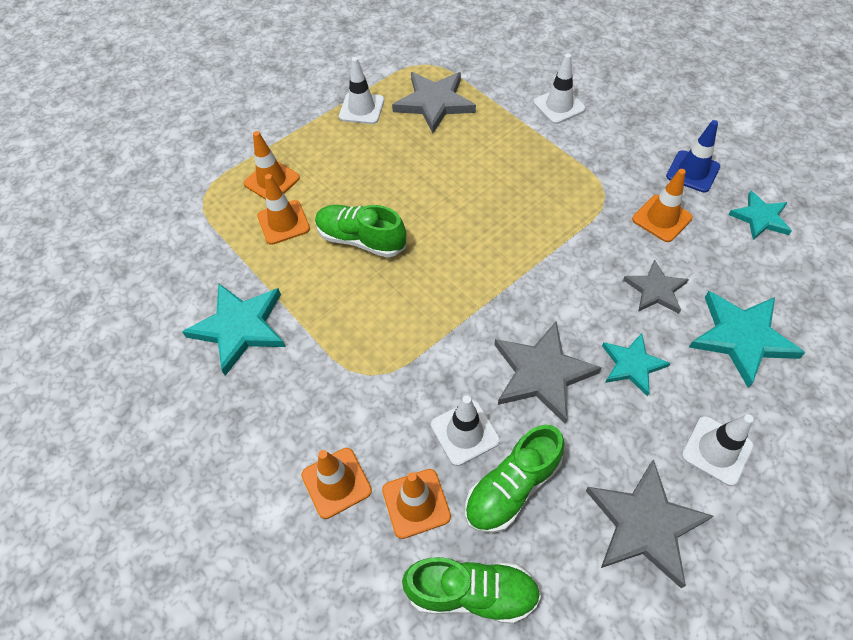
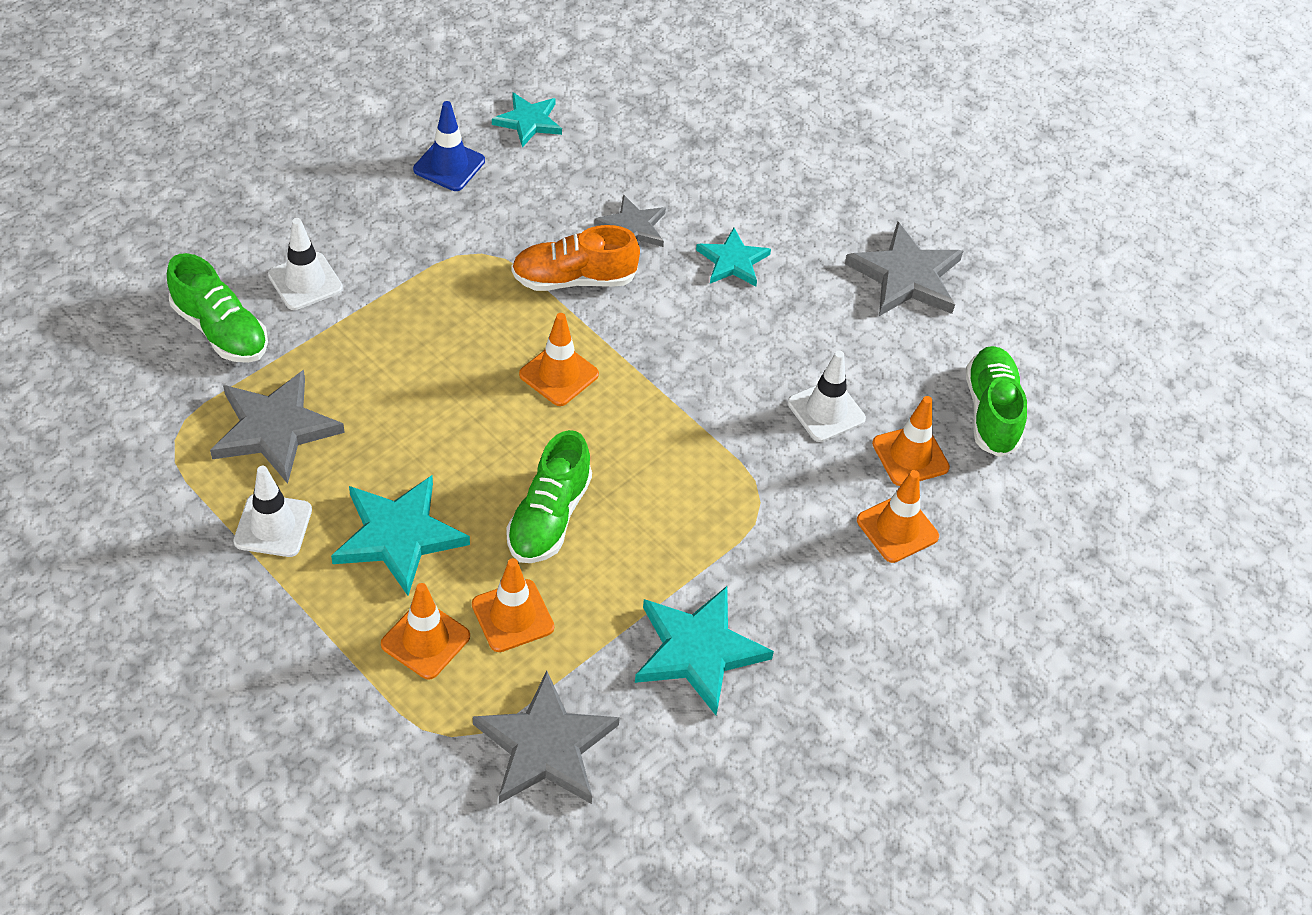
camera: 100 degrees left, 5 degrees down
(512, 487) = (883, 374): green shoe -> green shoe (221, 330)
(541, 373) = (748, 339): grey star -> grey star (546, 746)
(588, 250) = (573, 279): none -> orange shoe
(661, 218) = (525, 206): orange traffic cone -> orange traffic cone (559, 374)
(717, 450) = (825, 212): white traffic cone -> none
(741, 338) = (694, 169): turquoise star -> turquoise star (398, 536)

